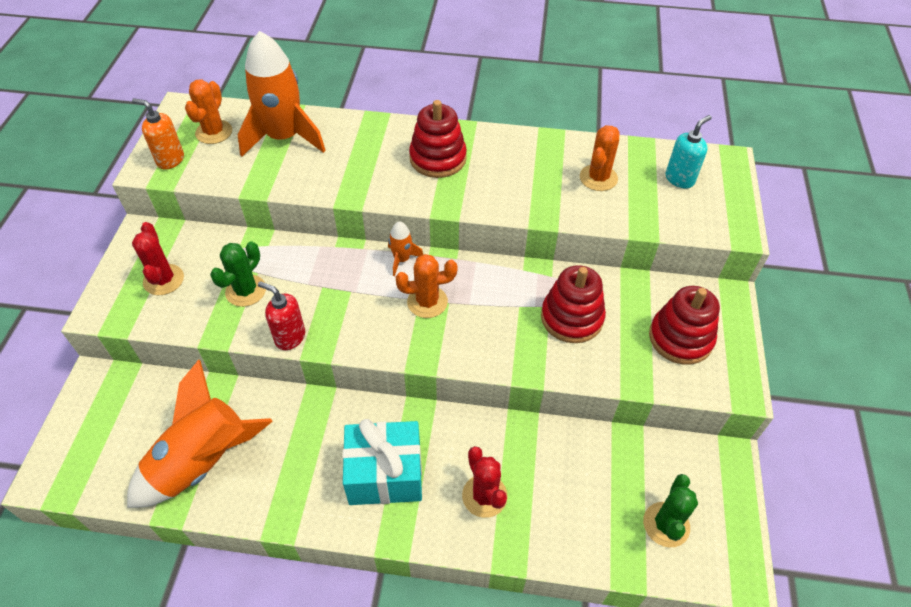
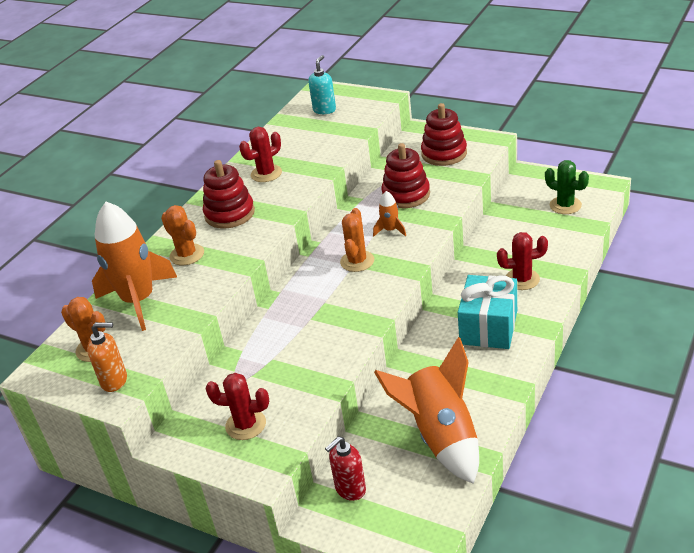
camera: 65 degrees left, 15 degrees down
(170, 160) = (114, 381): orange soap dispenser -> orange soap dispenser turned 135 degrees counterclockwise
(246, 291) = (290, 367): green cactus -> none
(290, 337) = (356, 341): red soap dispenser -> red soap dispenser (350, 489)
(402, 259) = (305, 270): orange rocket -> orange rocket (390, 230)
(522, 165) = (266, 173): none -> red cactus
(598, 178) = (302, 142): orange cactus -> orange cactus (187, 255)
(680, 179) = (324, 110): turquoise soap dispenser -> turquoise soap dispenser turned 45 degrees clockwise

